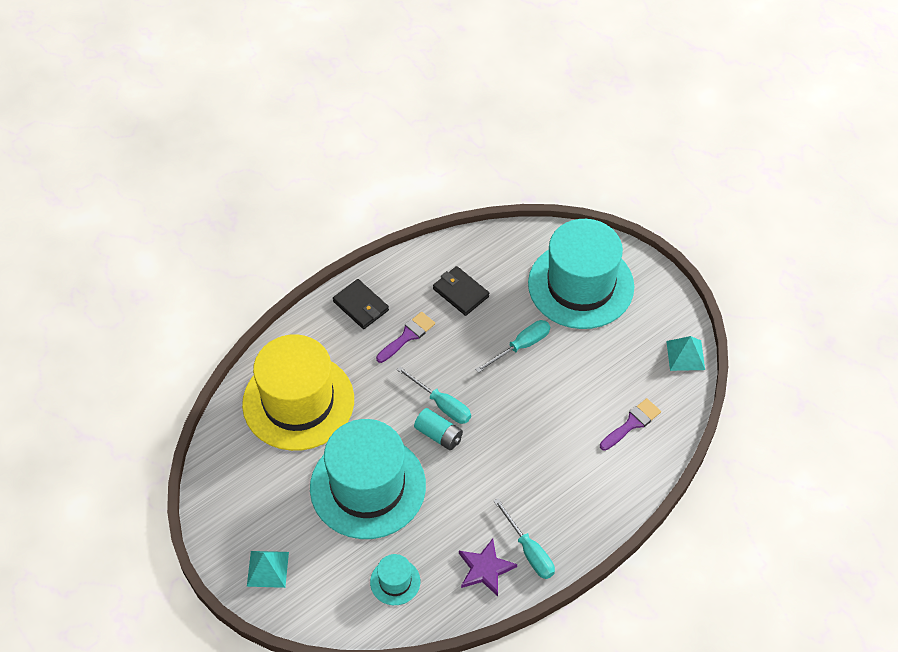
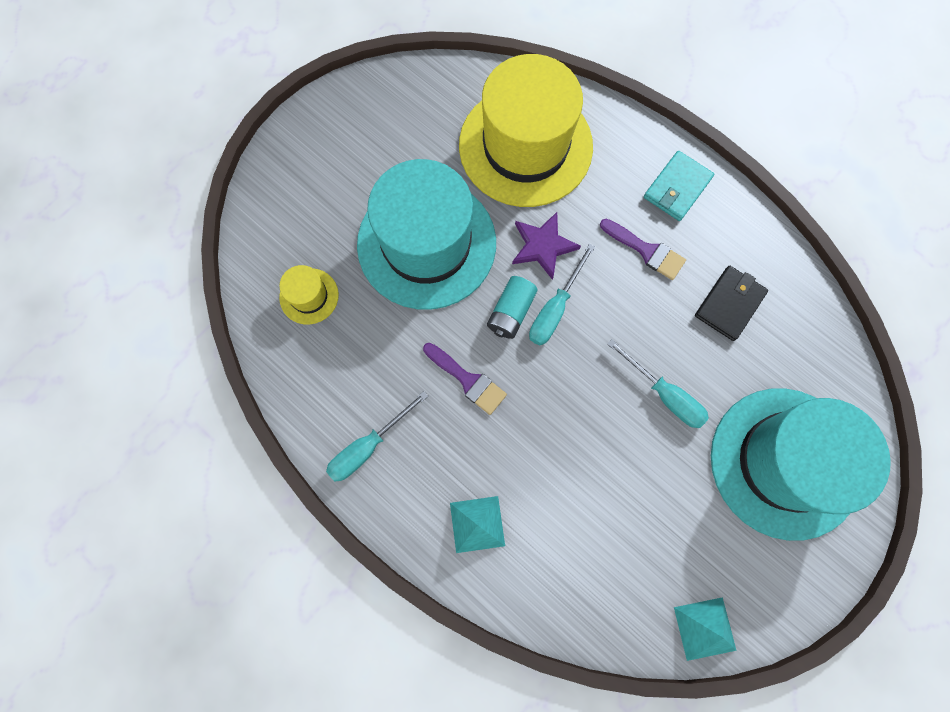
camera: 80 degrees right, 20 degrees up
(268, 569) = (309, 159): turquoise pyramid -> turquoise pyramid (477, 524)
(361, 306) = (677, 188): black wallet -> turquoise wallet
(395, 581) = (309, 296): turquoise hat -> yellow hat
(485, 569) = (337, 396): purple star -> purple star (543, 246)
(632, 423) = (576, 560): purple brush -> purple brush (468, 380)

